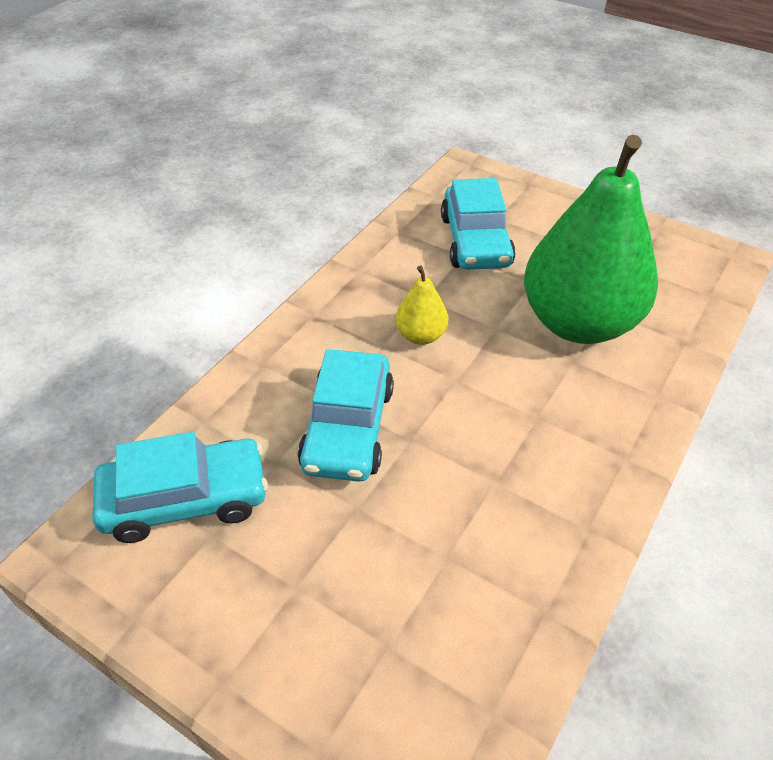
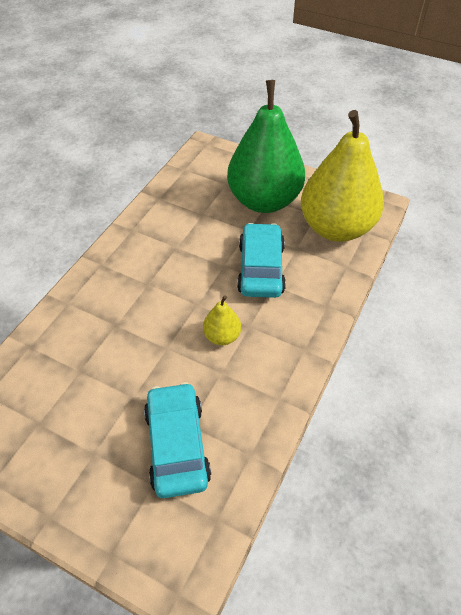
camera: 175 degrees right, 5 degrees up
(185, 499) = (336, 228): turquoise car -> yellow pear
(578, 323) = (104, 357): green pear -> green pear (264, 200)

